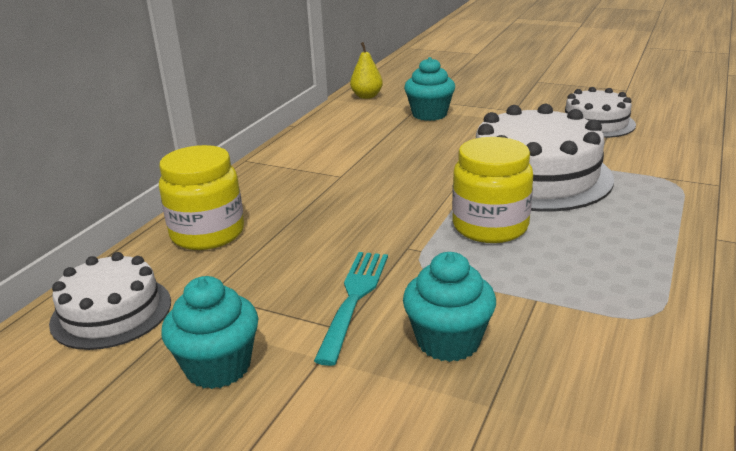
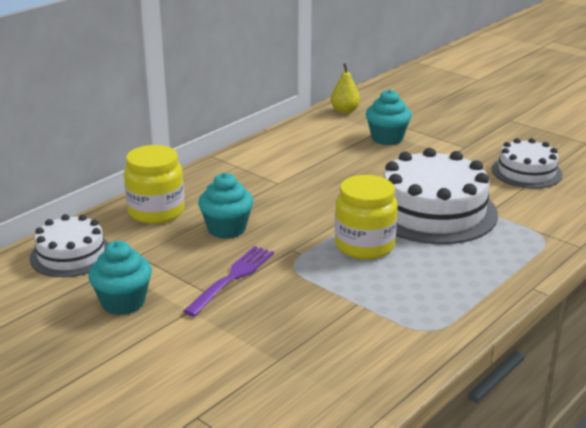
camera: 15 degrees right, 0 degrees up
(354, 299) = (232, 278): turquoise fork -> purple fork
(448, 341) = (277, 317): turquoise cupcake -> turquoise cupcake (227, 229)

